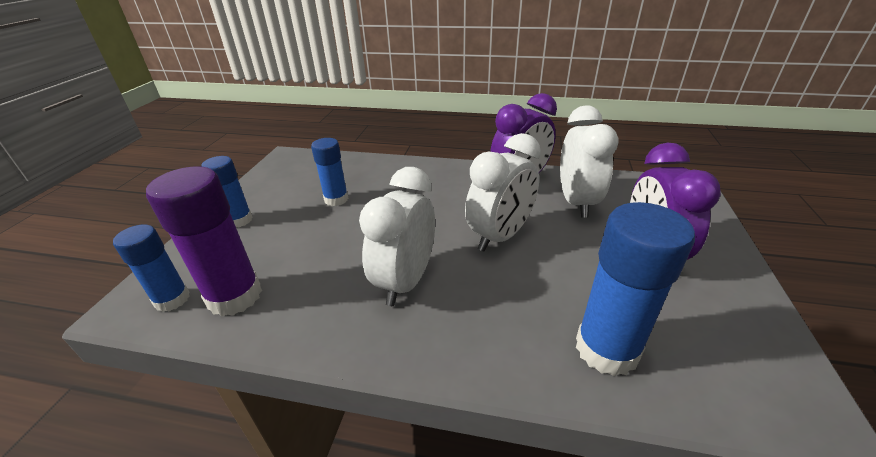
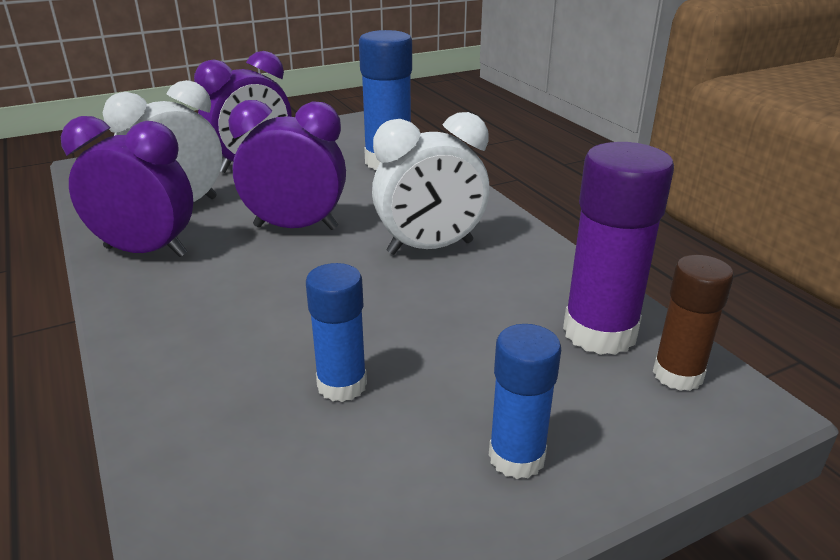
camera: 130 degrees left, 5 degrees down
(172, 299) = (677, 375): blue glue stick -> brown glue stick
(500, 236) = (296, 227): white clock -> purple clock

